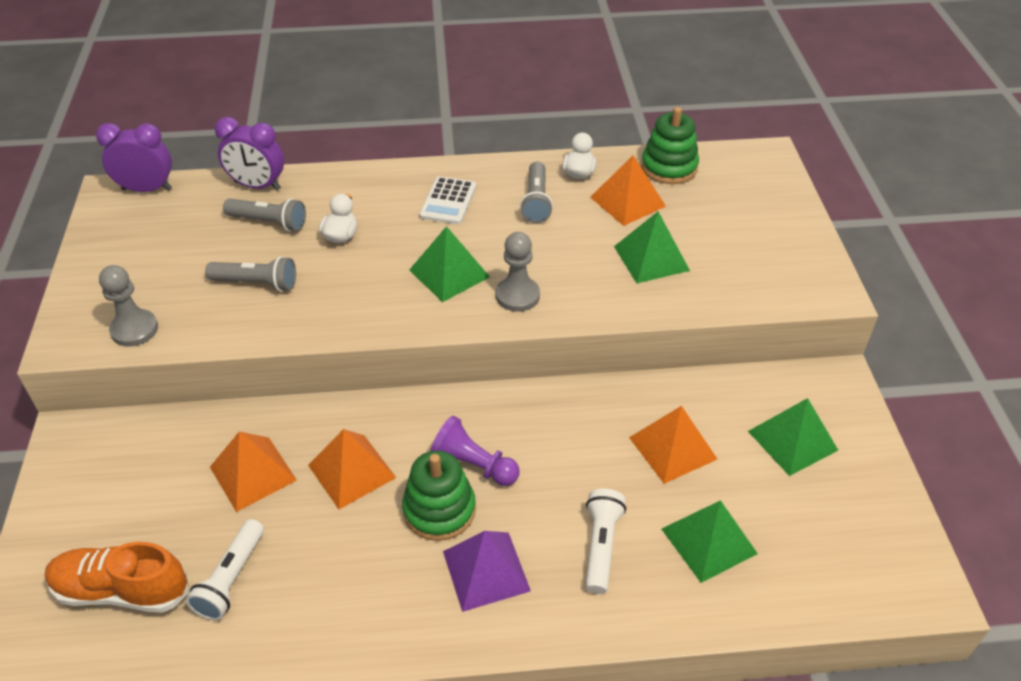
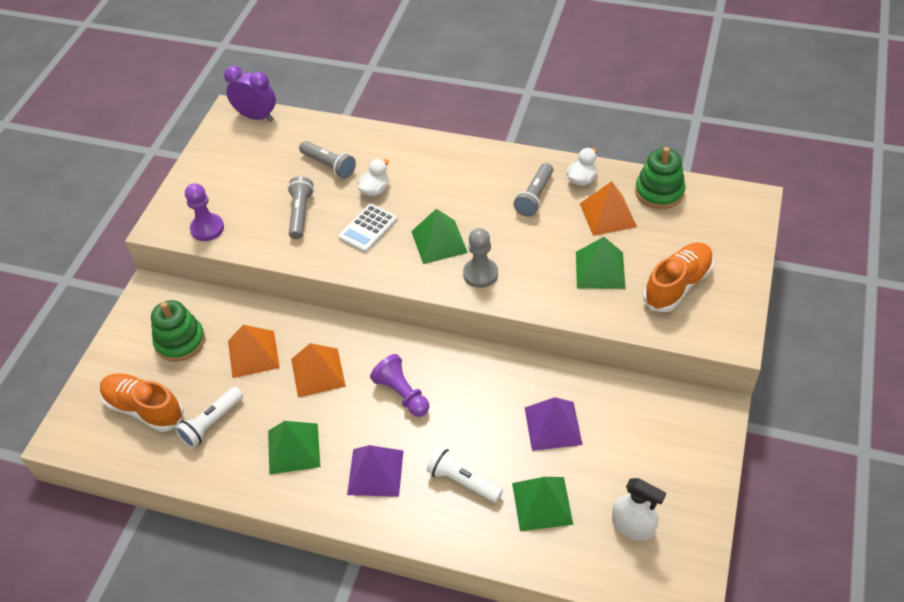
camera: 25 degrees right, 5 degrees up
(134, 329) = (207, 228): grey pawn -> purple pawn
(256, 283) = (300, 214): grey flashlight -> grey flashlight turned 120 degrees counterclockwise
(257, 186) = (333, 132): purple clock -> none
(439, 510) = (364, 419): green stacking toy -> green stacking toy (180, 341)
(448, 201) = (467, 180): white calculator -> white calculator (368, 228)
(601, 546) = (462, 481): white flashlight -> white flashlight turned 90 degrees counterclockwise
(672, 448) = (553, 426): orange pyramid -> purple pyramid
(743, 253) = (677, 285): none -> orange shoe
(792, 440) = (649, 448): green pyramid -> green pyramid (294, 448)
(824, 532) = (633, 526): none -> white spray bottle

